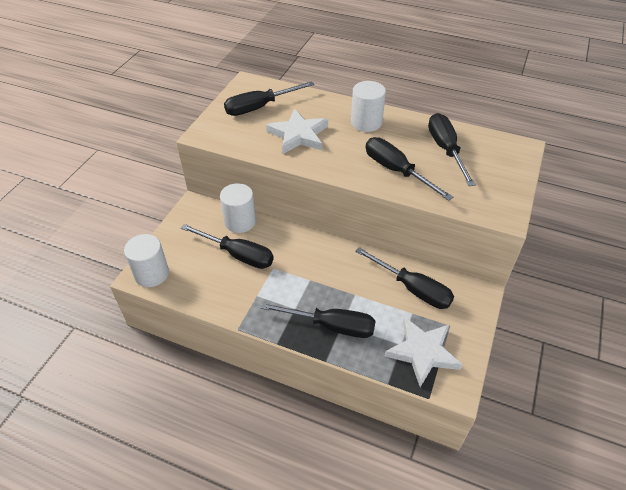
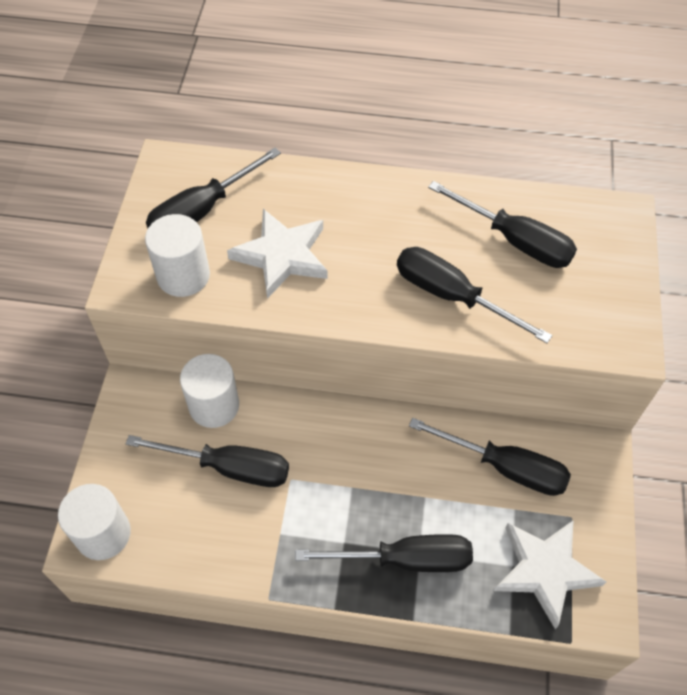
camera: 15 degrees left, 10 degrees up
(366, 122) = (381, 210): white cylinder -> white cylinder (183, 275)
(445, 150) = (514, 240): black screwdriver -> black screwdriver turned 150 degrees clockwise

